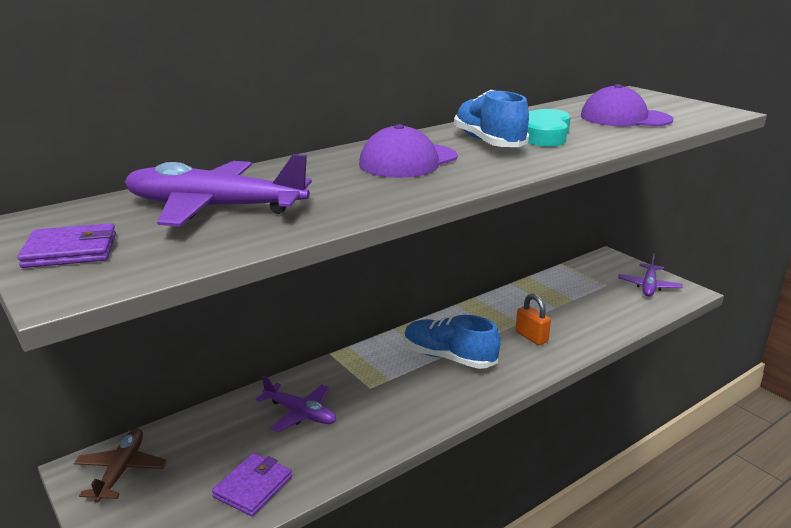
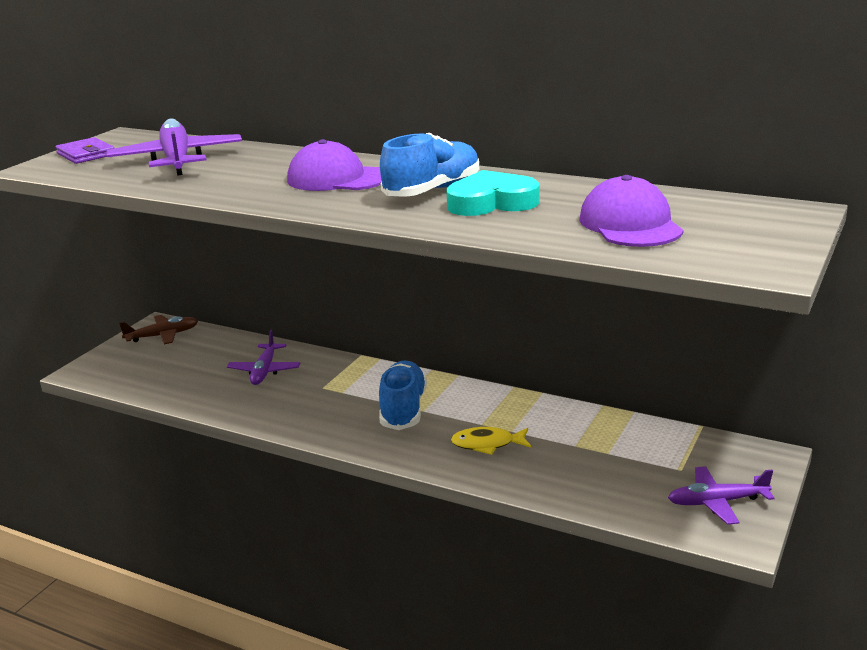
camera: 65 degrees right, 0 degrees up
(253, 487) = (169, 383): purple wallet -> none
(531, 337) = (487, 444): orange padlock -> yellow fish

